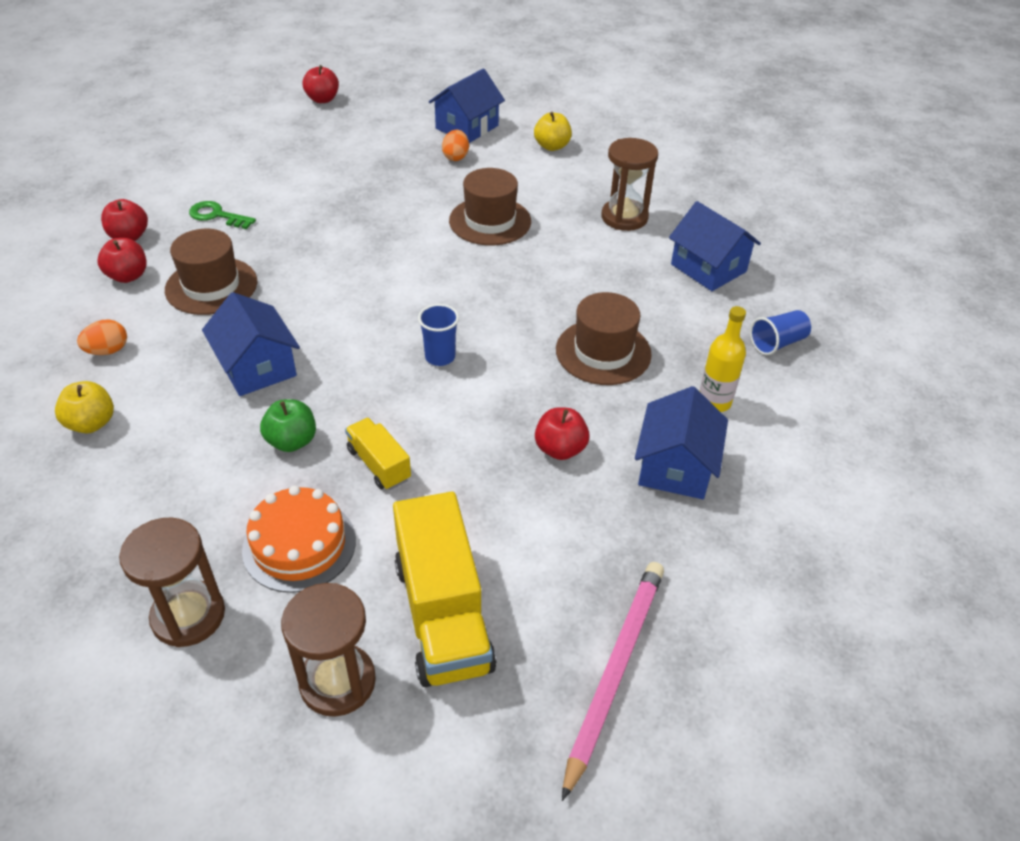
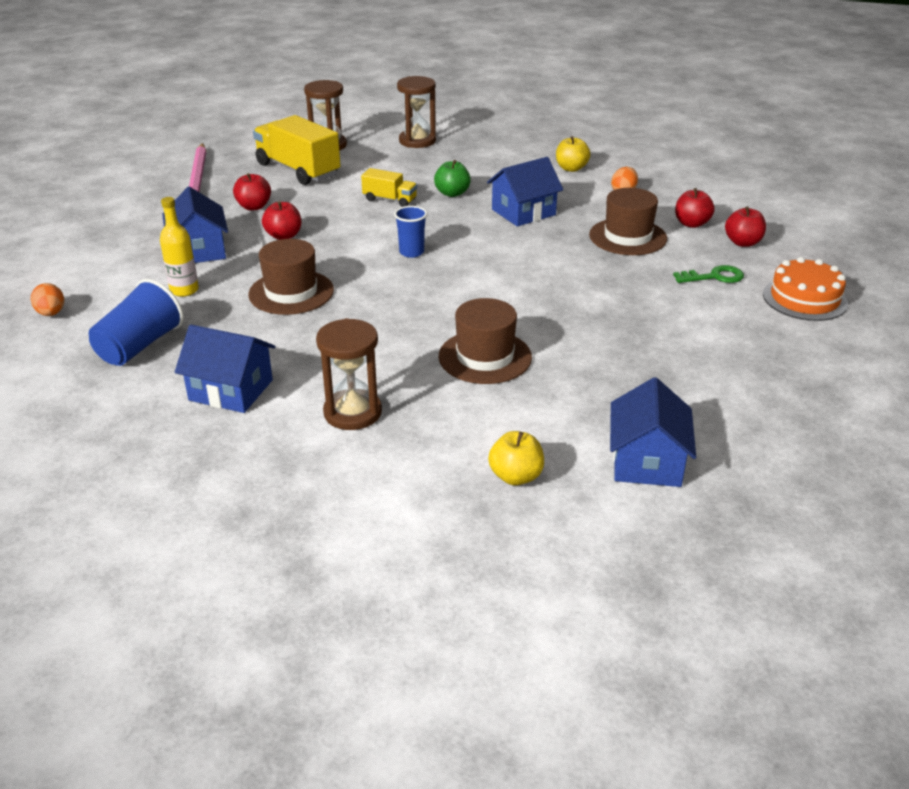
camera: 150 degrees right, 10 degrees down
(257, 367) = (523, 212): blue house -> blue house turned 60 degrees counterclockwise
(299, 545) = (395, 167): orange cake -> orange cake (804, 299)
(322, 99) = (858, 428): red apple -> red apple (254, 207)
(456, 157) = (604, 413): orange egg -> orange egg (51, 313)
(777, 343) = (140, 346): blue cup -> blue cup, size x1.59

